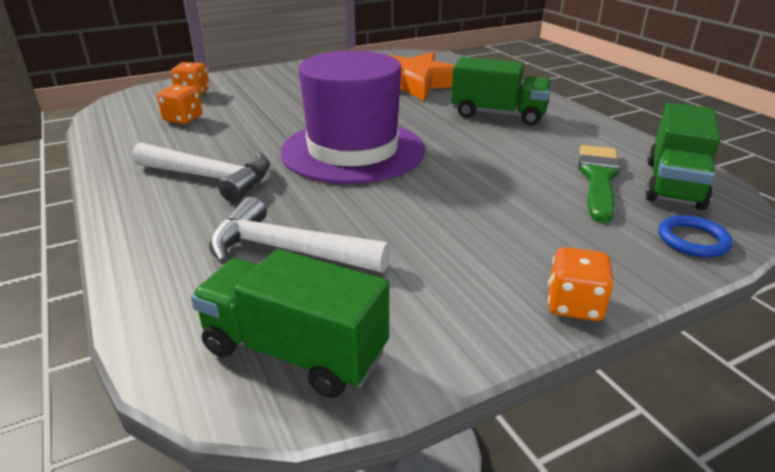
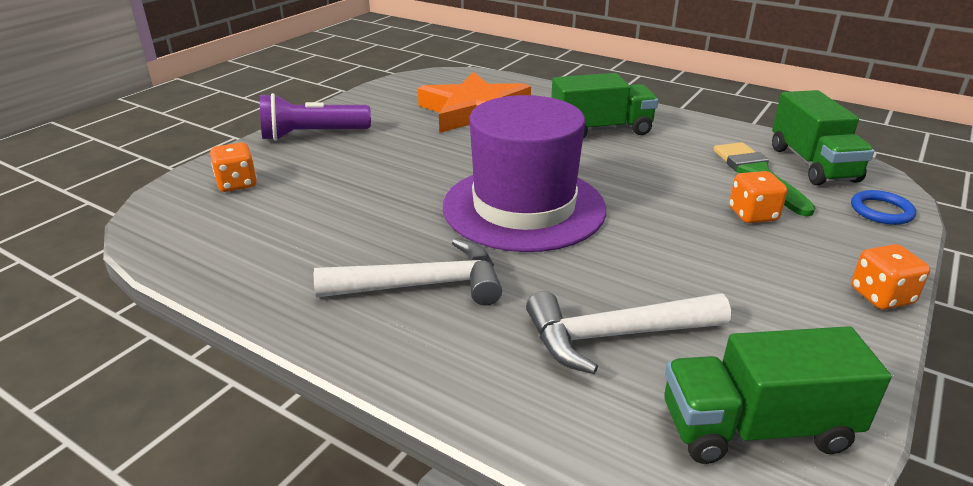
camera: 30 degrees left, 0 degrees up
(183, 119) = (277, 222): orange dice -> orange dice (753, 215)
(278, 75) = (312, 135): none -> purple flashlight

